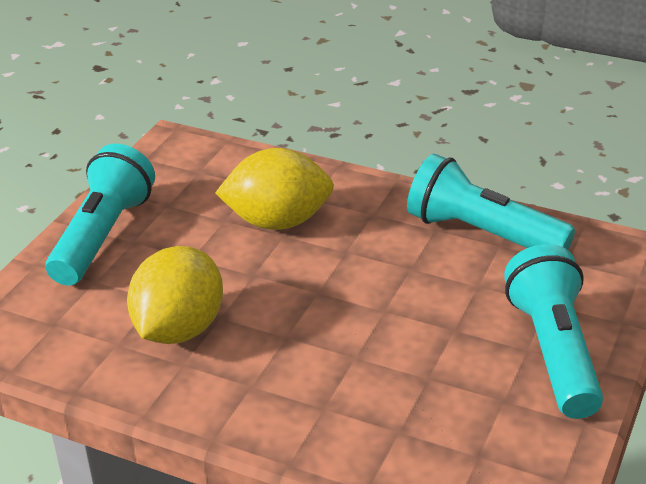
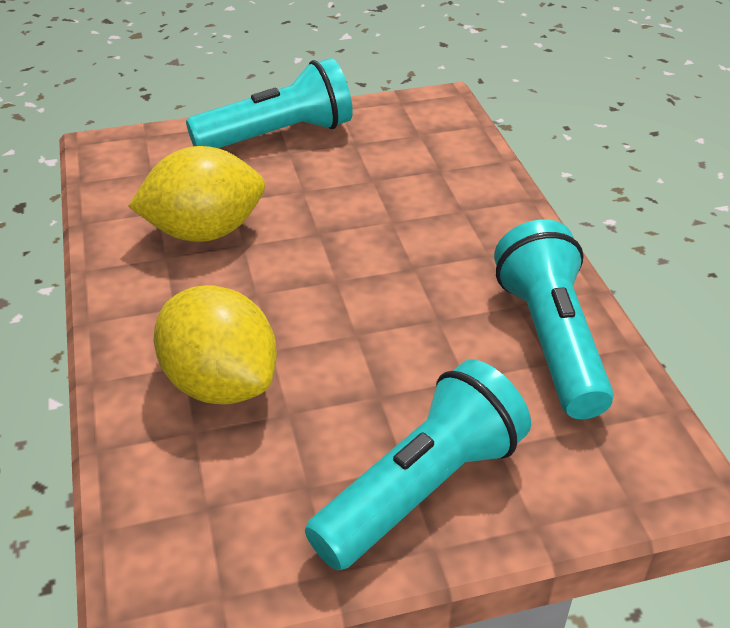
camera: 50 degrees right, 5 degrees up
(278, 222) = (404, 208): yellow lemon -> yellow lemon (220, 383)

